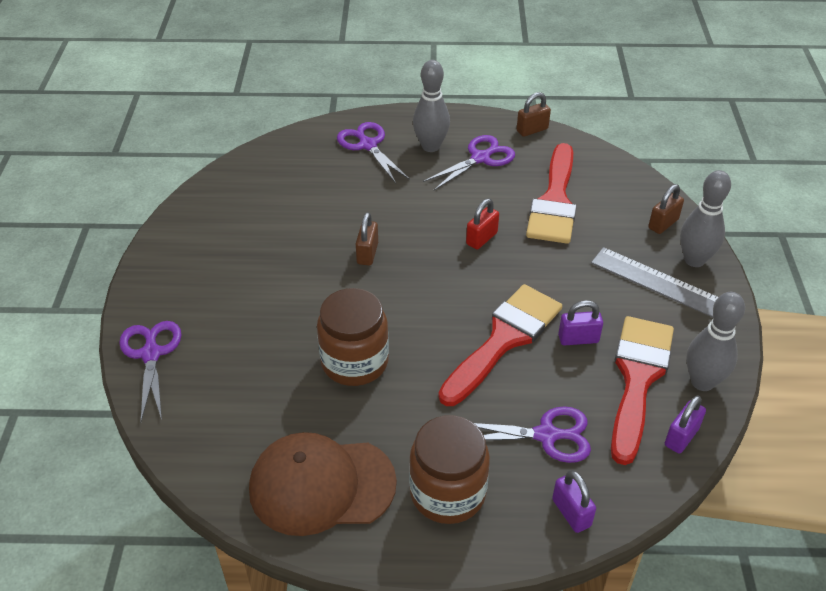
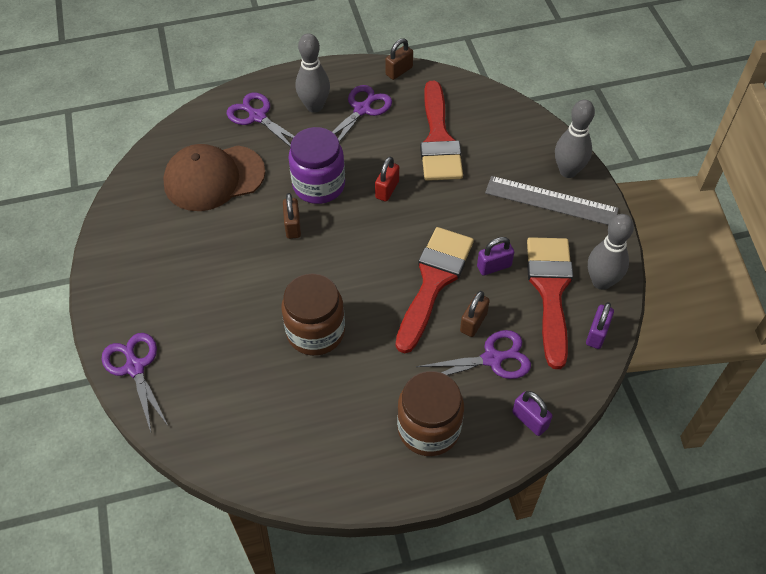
camera: 15 degrees left, 10 degrees up
(321, 485) = (325, 449): brown cap -> brown cap (214, 178)
(409, 220) = (319, 185): none -> purple jar
(663, 224) = (534, 142): brown padlock -> brown padlock (473, 322)

